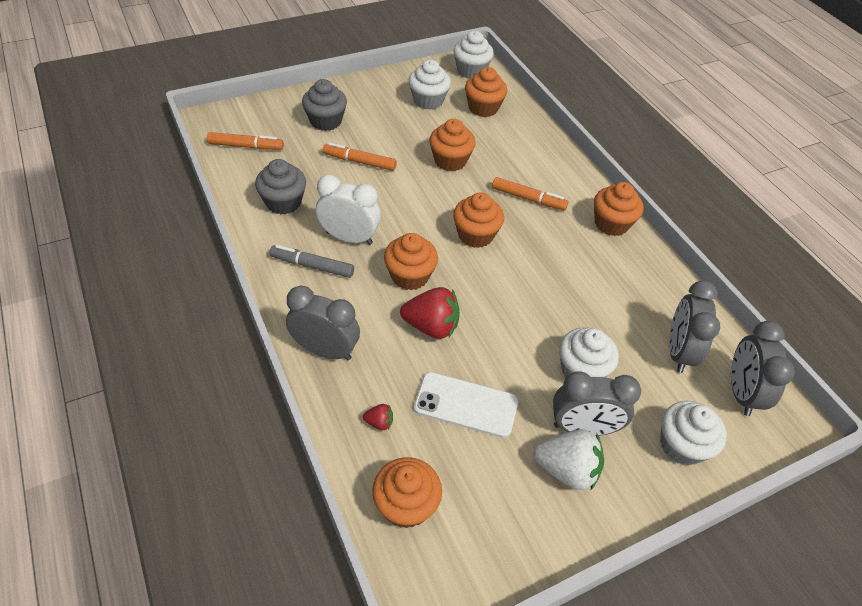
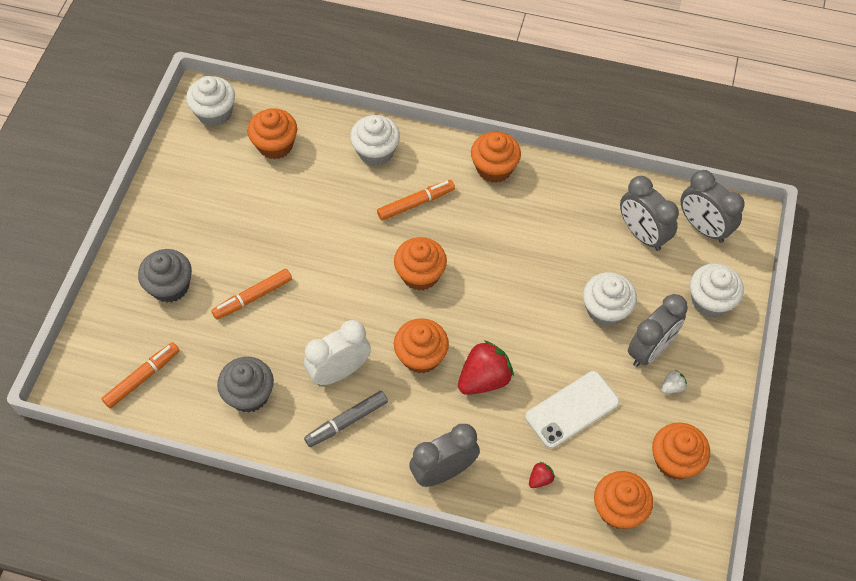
camera: 45 degrees left, 10 degrees up
(428, 100) = (223, 181): white cupcake -> white cupcake (376, 151)
(450, 160) = (318, 225): orange cupcake -> orange cupcake (675, 460)
(566, 470) = (672, 387): white strawberry -> white strawberry, size x0.46

